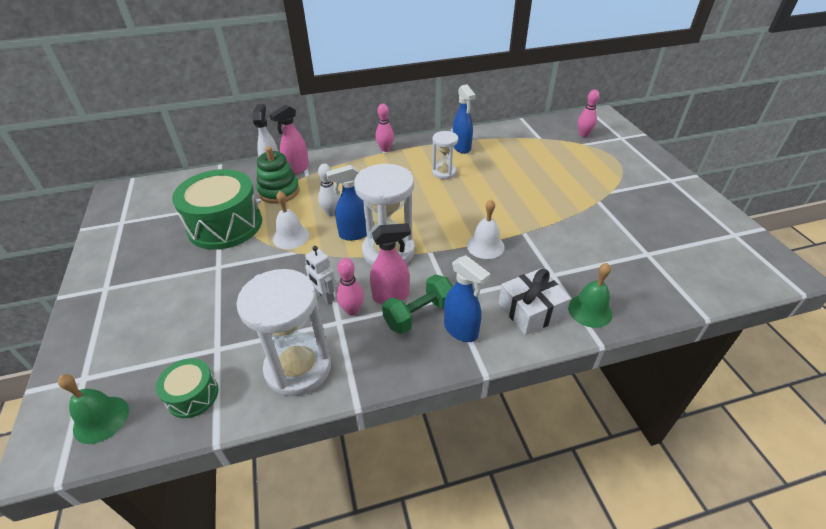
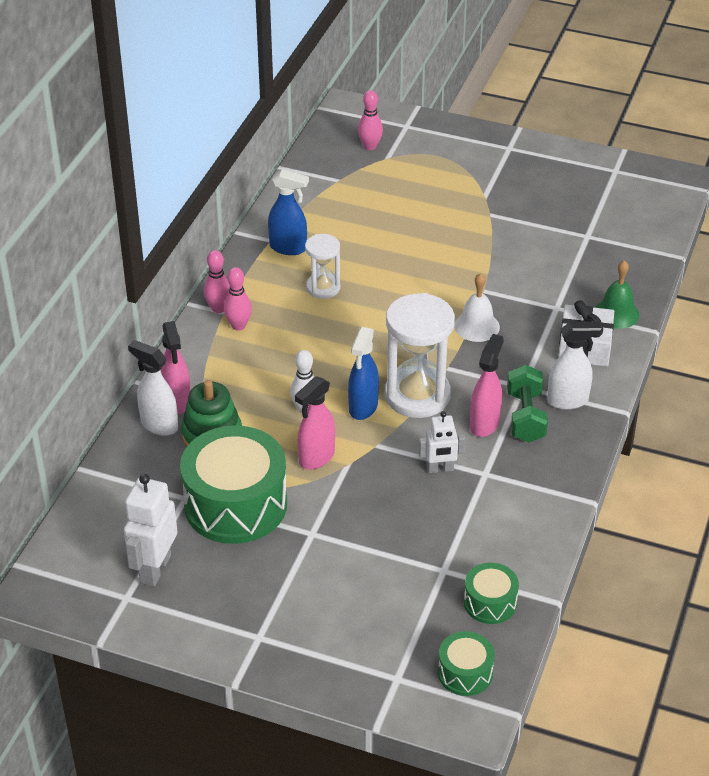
camera: 55 degrees left, 0 degrees up
(101, 419) = (465, 673): green bell -> green drum
(150, 221) = (155, 569): none -> white robot
(291, 236) = (316, 458): white bell -> pink spray bottle
(298, 367) = (518, 522): white hourglass -> none
(352, 310) = (478, 458): pink bowling pin -> pink bowling pin (238, 326)
(461, 330) = (568, 401): blue spray bottle -> white spray bottle

